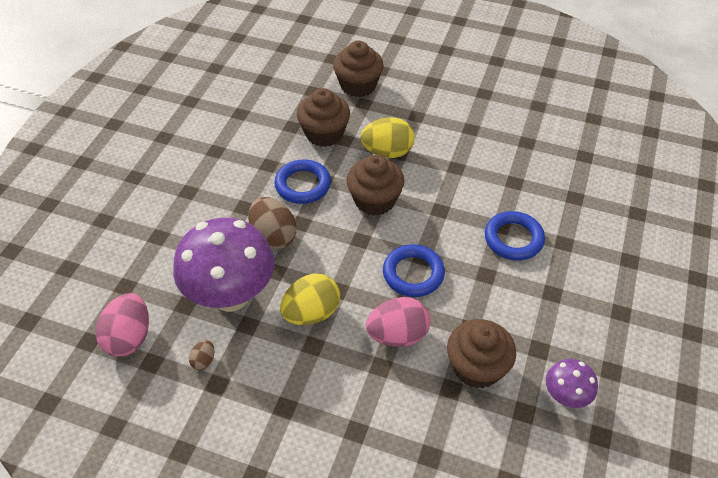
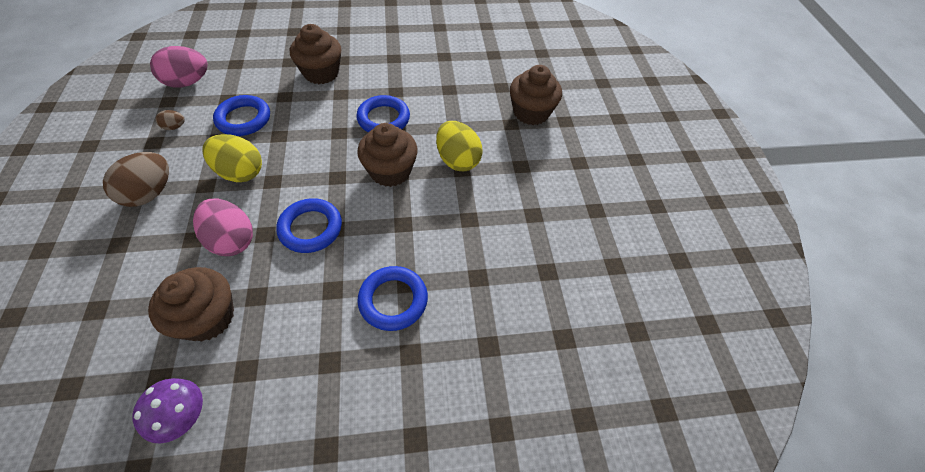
camera: 60 degrees right, 5 degrees up
(231, 296) = (244, 119): purple mushroom -> blue ring
(273, 237) = (316, 121): brown egg -> brown egg (150, 193)
(324, 133) = (453, 111): brown cupcake -> brown cupcake (321, 73)

